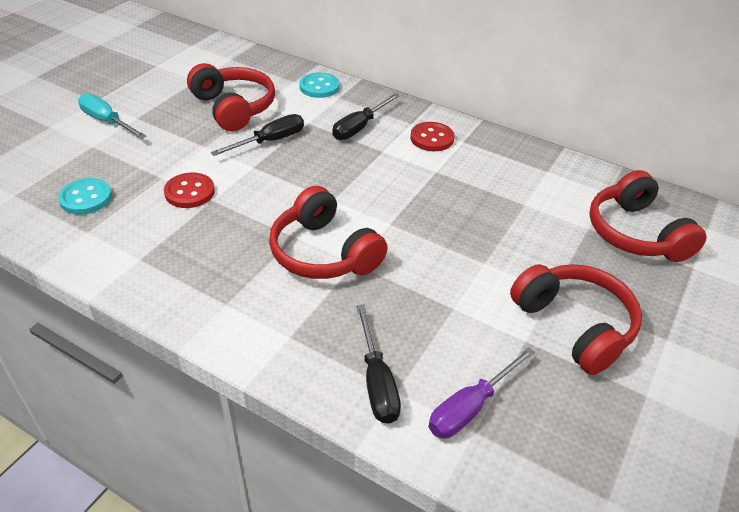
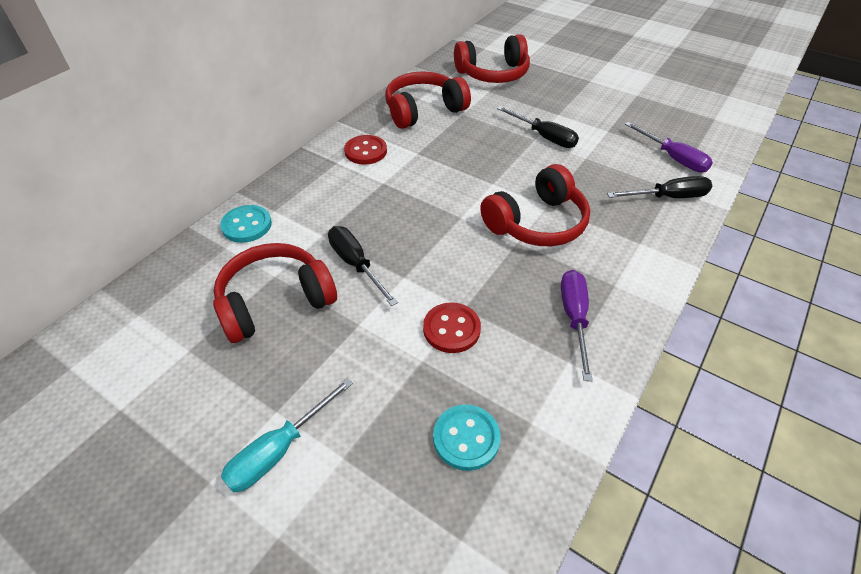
camera: 85 degrees left, 5 degrees up
(187, 267) = (574, 318): none -> purple screwdriver
(359, 127) = (339, 196): black screwdriver -> black screwdriver (544, 137)
(574, 325) = (588, 110): red headphones -> red headphones (423, 110)

